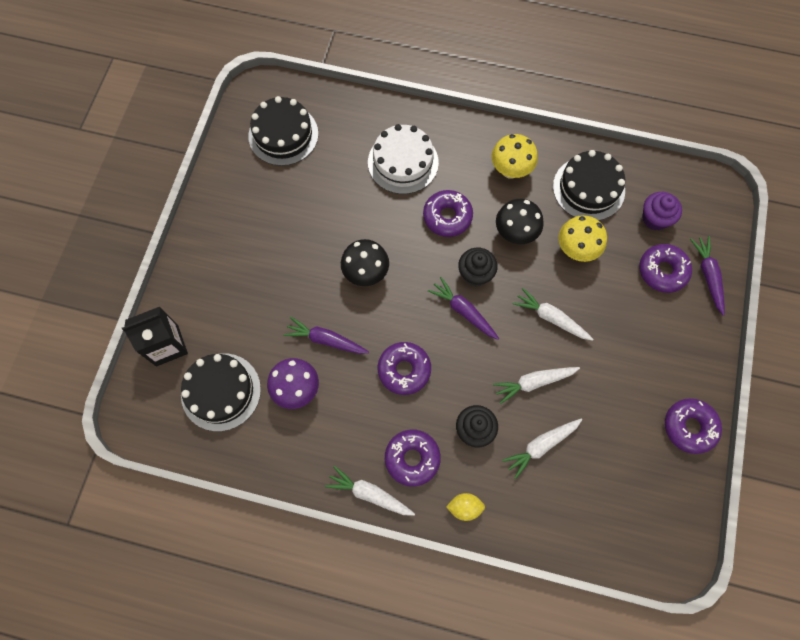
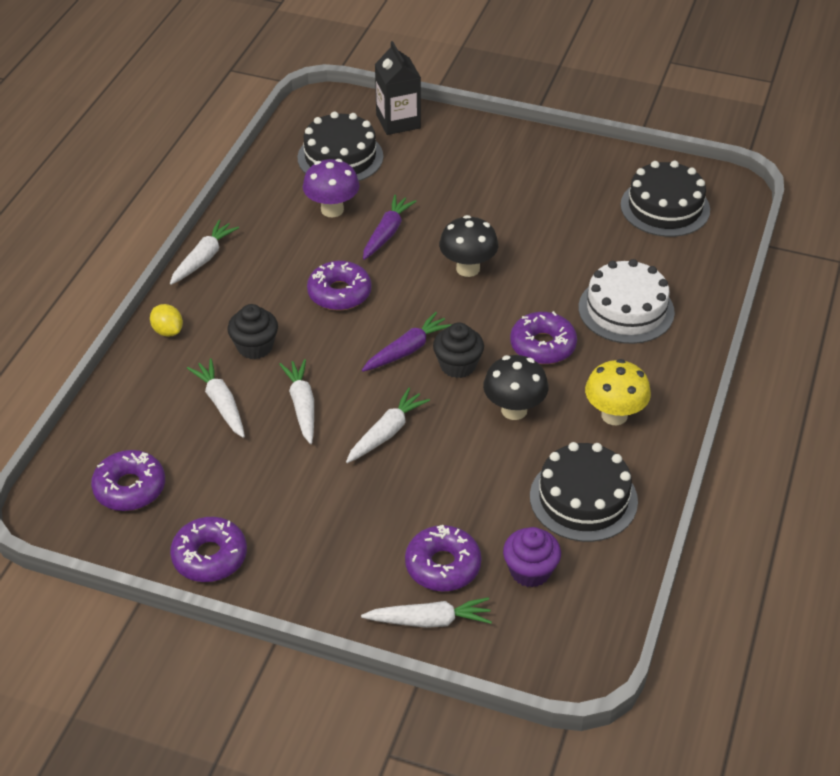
camera: 95 degrees right, 25 degrees down
(412, 458) = (234, 293): purple donut -> purple donut (130, 488)
(464, 507) = (168, 331): yellow lemon -> yellow lemon turned 45 degrees counterclockwise
(576, 250) = (484, 471): yellow mushroom -> none
(708, 276) = (429, 620): purple carrot -> white carrot

